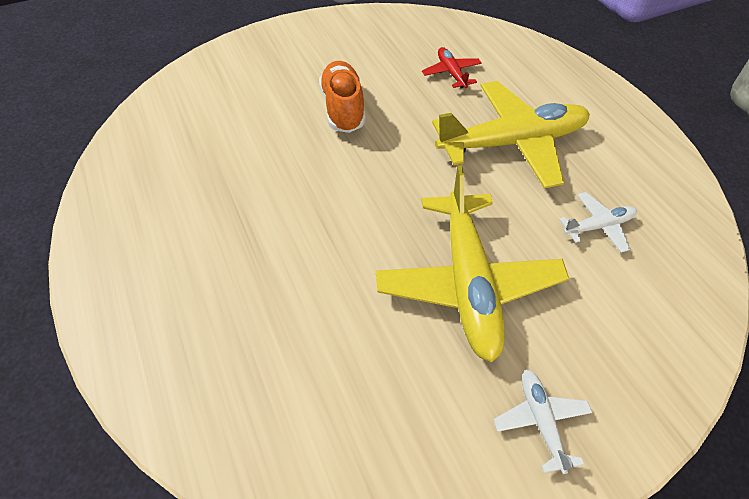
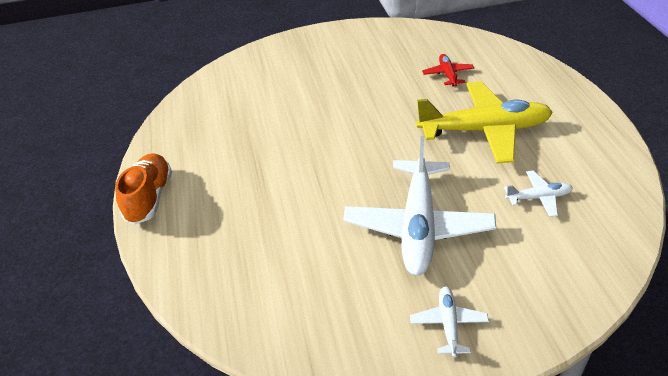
camera: 15 degrees right, 10 degrees down
(343, 109) = (352, 95): orange shoe -> orange shoe (149, 198)
(468, 283) = (418, 226): yellow plane -> white plane

